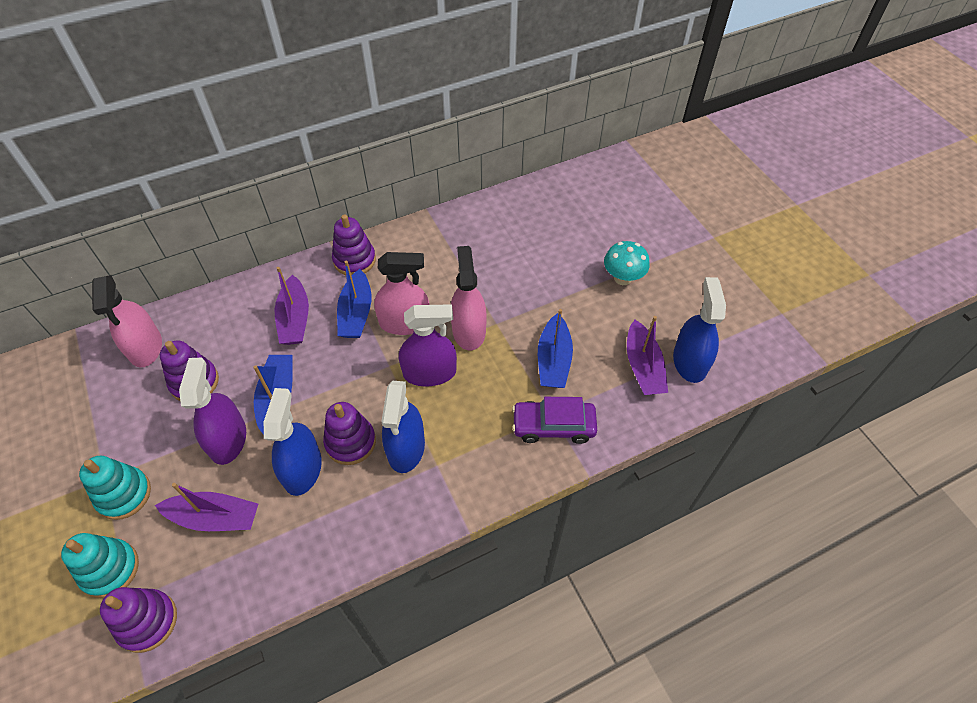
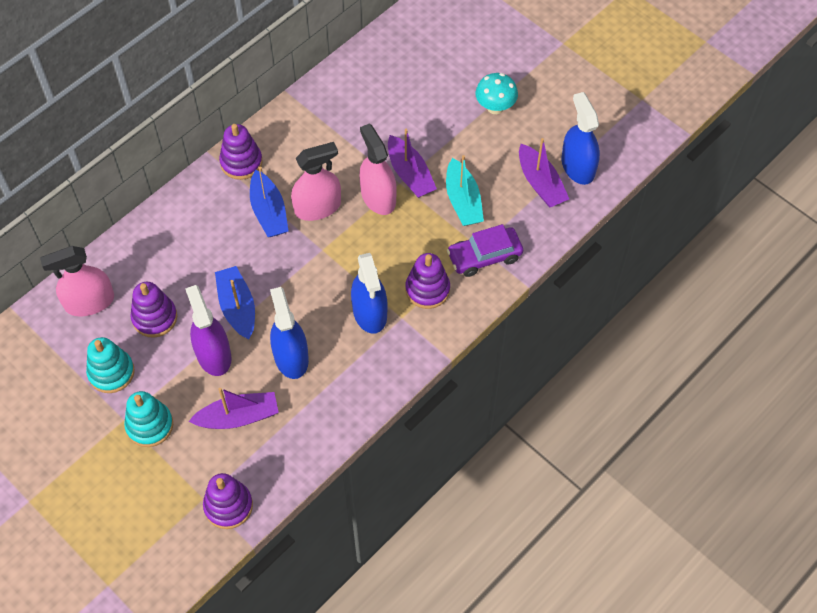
camera: 20 degrees left, 5 degrees up
(110, 569) = (174, 482): turquoise stacking toy -> turquoise stacking toy (111, 372)
(145, 347) = (89, 302): pink spray bottle -> pink spray bottle turned 105 degrees clockwise
(295, 319) = (215, 234): purple boat -> purple boat (410, 174)
(350, 442) = (320, 323): purple stacking toy -> purple stacking toy (427, 289)
(429, 372) = (360, 244): purple spray bottle -> none
(553, 360) = (463, 201): blue boat -> turquoise boat

